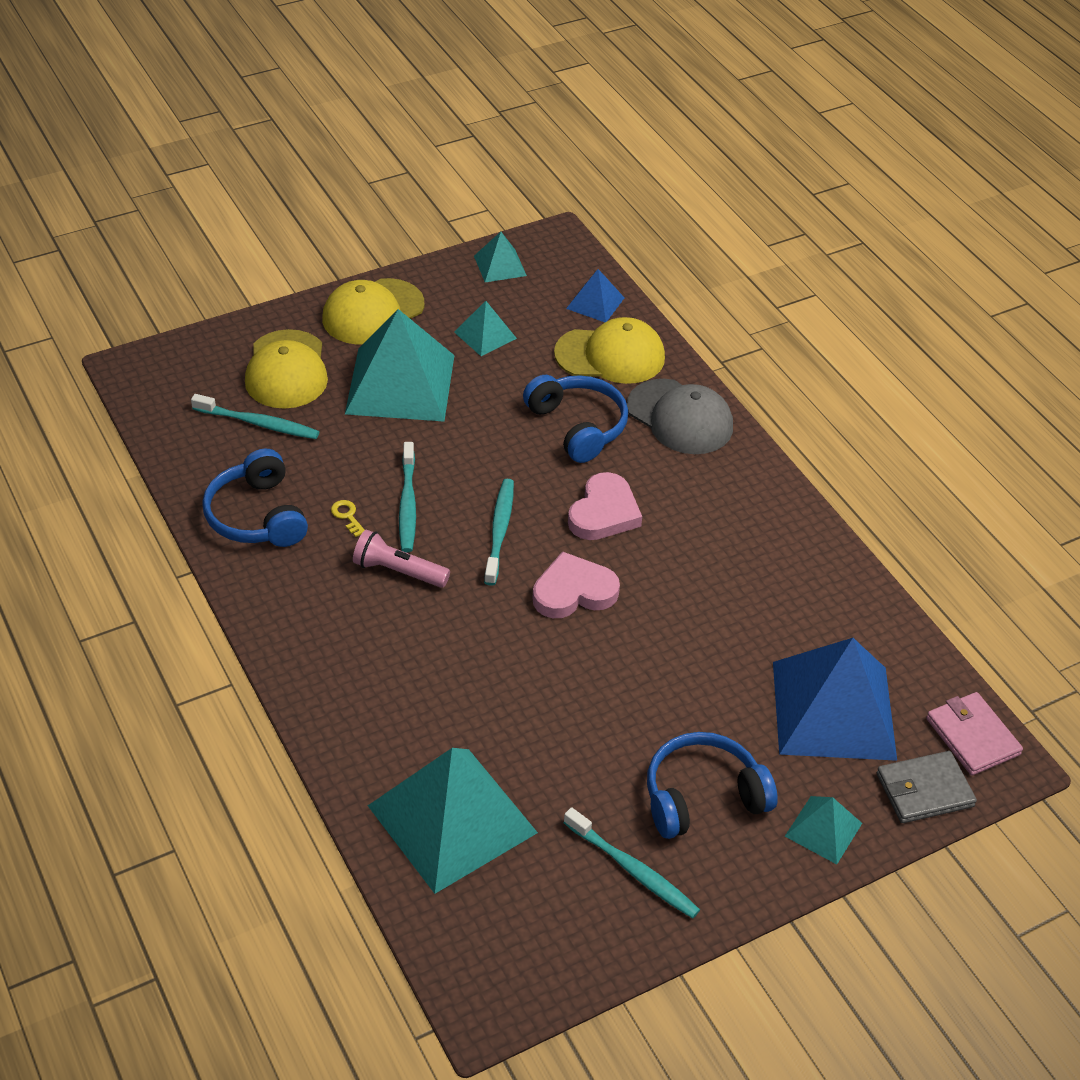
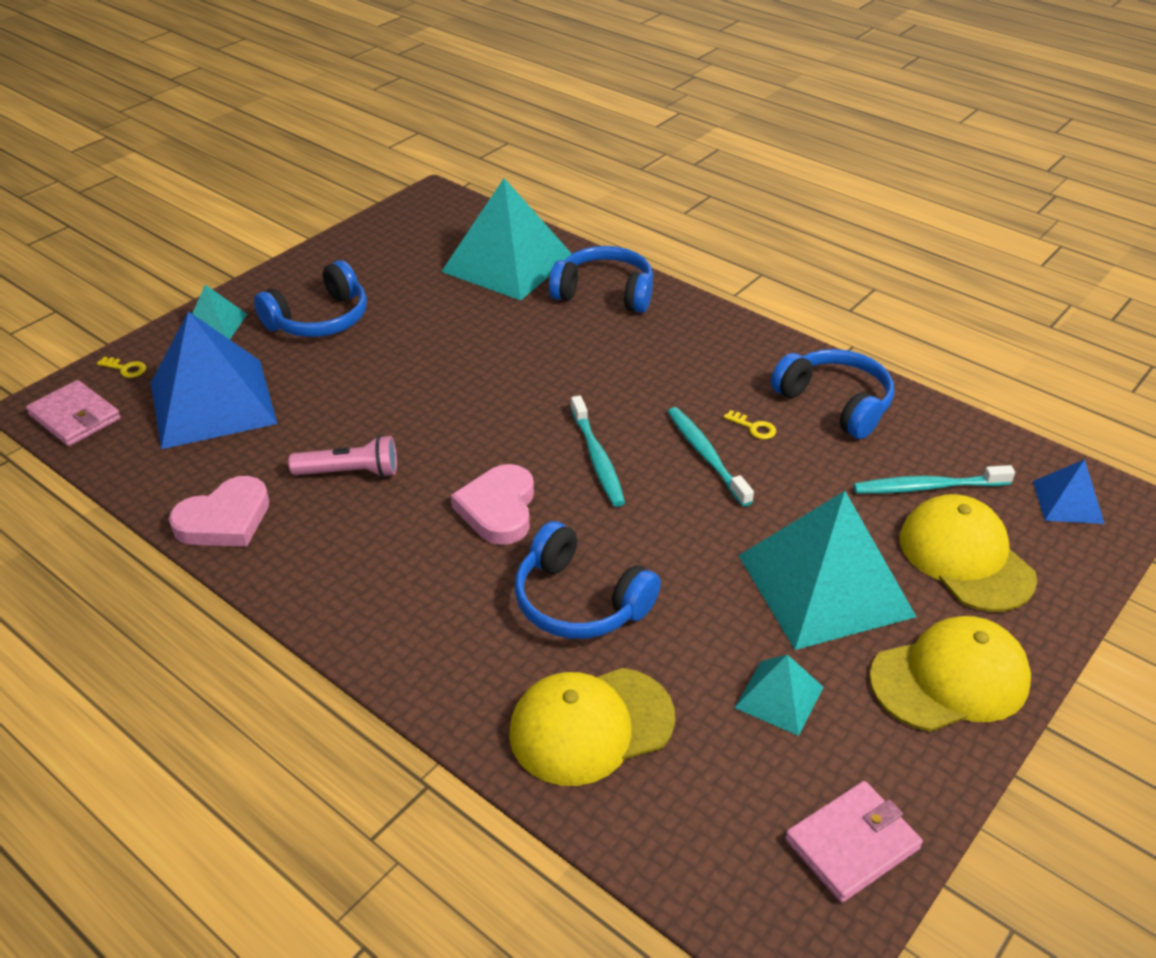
camera: 160 degrees right, 5 degrees down
(370, 728) = (605, 293): none -> blue headphones
(373, 312) = (950, 679): yellow cap -> yellow cap turned 45 degrees clockwise
(398, 571) = (668, 397): pink flashlight -> pink flashlight (350, 472)
(500, 265) = (852, 844): turquoise pyramid -> pink wallet
(573, 591) = (493, 427): pink heart -> pink heart (225, 519)
(595, 303) = (662, 821): blue pyramid -> blue pyramid (1067, 502)
(633, 870) = (361, 270): turquoise toothbrush -> none
(680, 417) = (455, 658): grey cap -> none
(924, 790) = (126, 369): grey wallet -> yellow key

